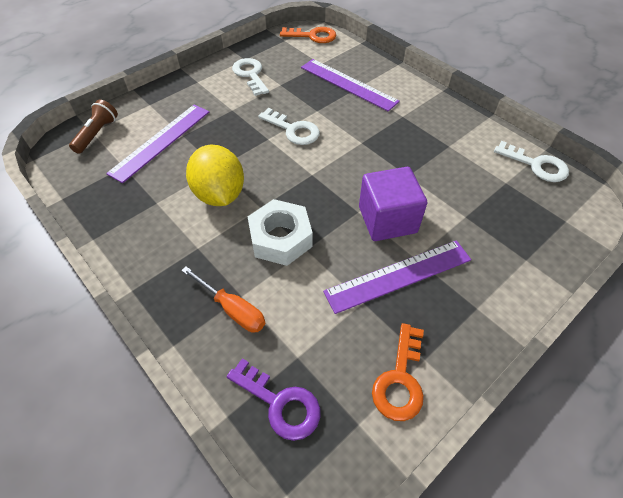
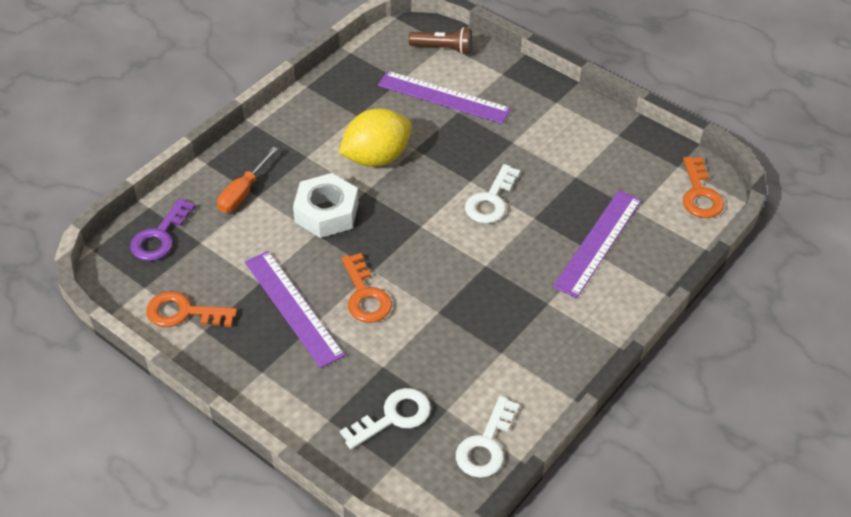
camera: 80 degrees right, 5 degrees down
(250, 75) = (585, 146): white key -> white key (393, 417)
(387, 220) = (365, 295): purple cube -> orange key

